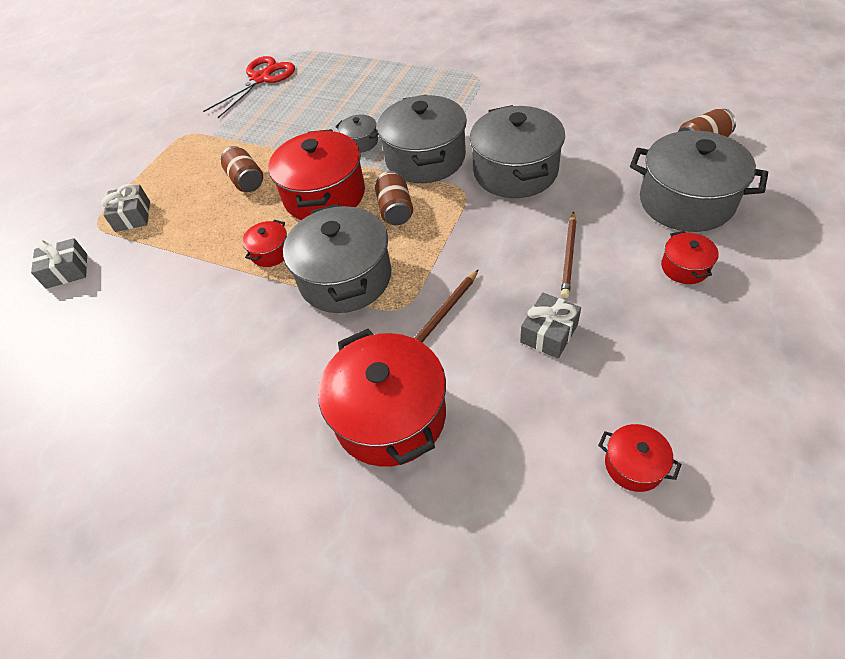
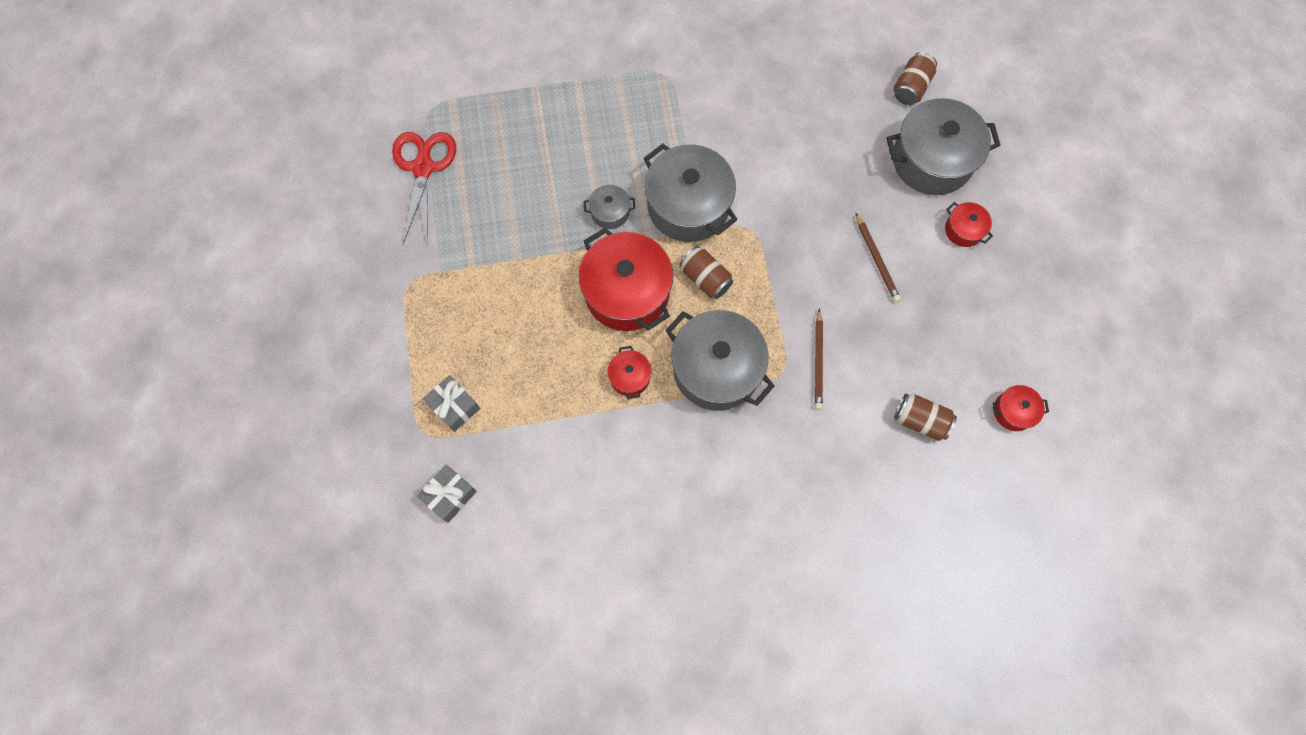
camera: 40 degrees left, 20 degrees up
(246, 181) = (534, 311): brown can -> brown can (920, 420)
(390, 416) = (840, 466): red pot -> none
(515, 171) = (779, 186): grey pot -> none
(549, 333) = (904, 339): grey gift -> none

